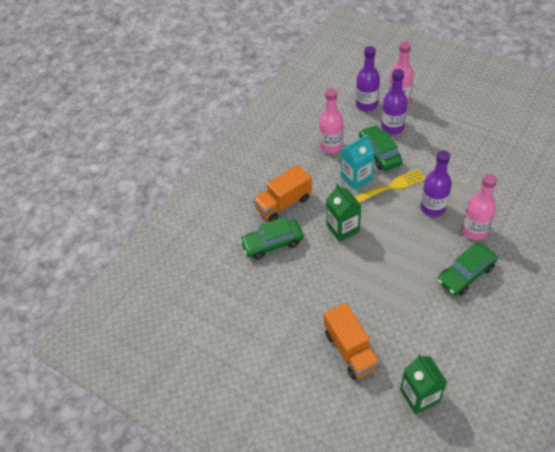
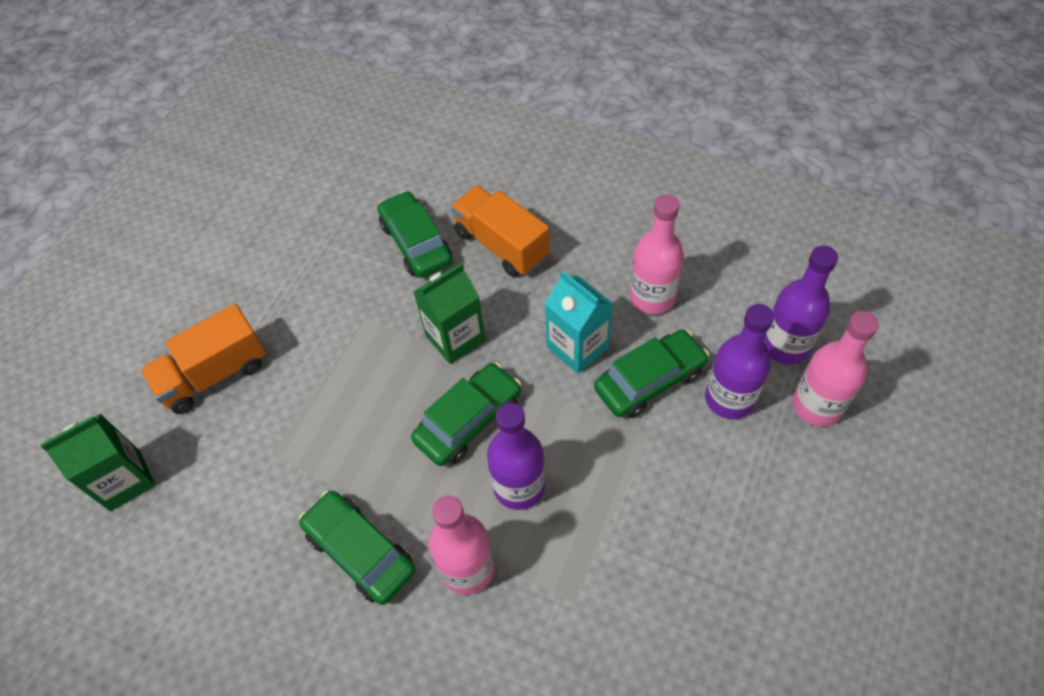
camera: 80 degrees right, 5 degrees up
(391, 187) = (563, 407): yellow fork -> none
(395, 225) = (469, 421): none -> green car

